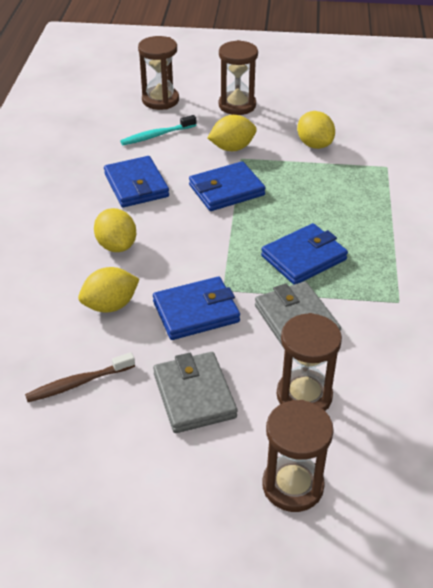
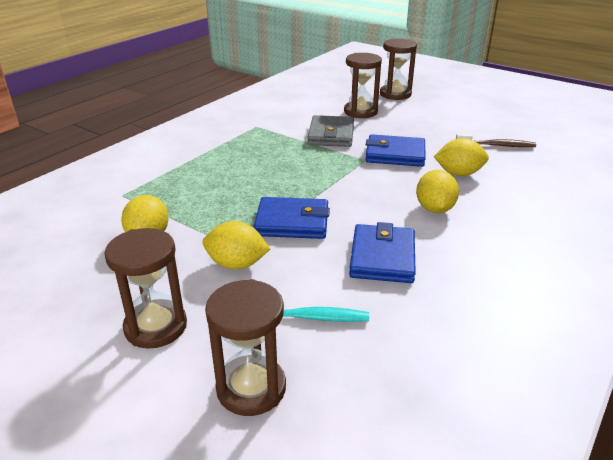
camera: 150 degrees left, 10 degrees down
(194, 395) = (423, 125): grey wallet -> none
(304, 258) = (286, 159): blue wallet -> none

